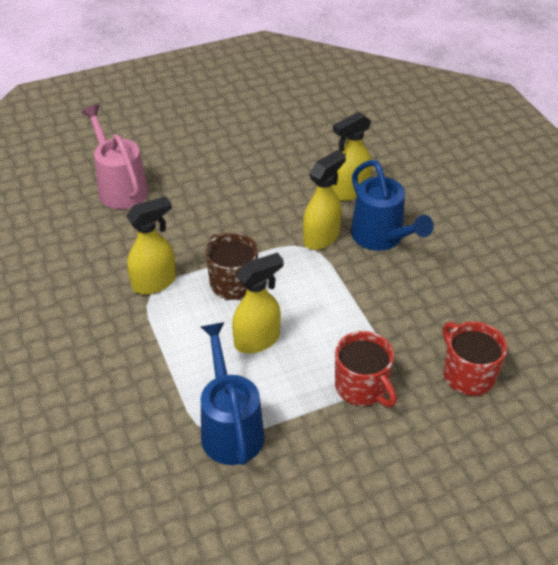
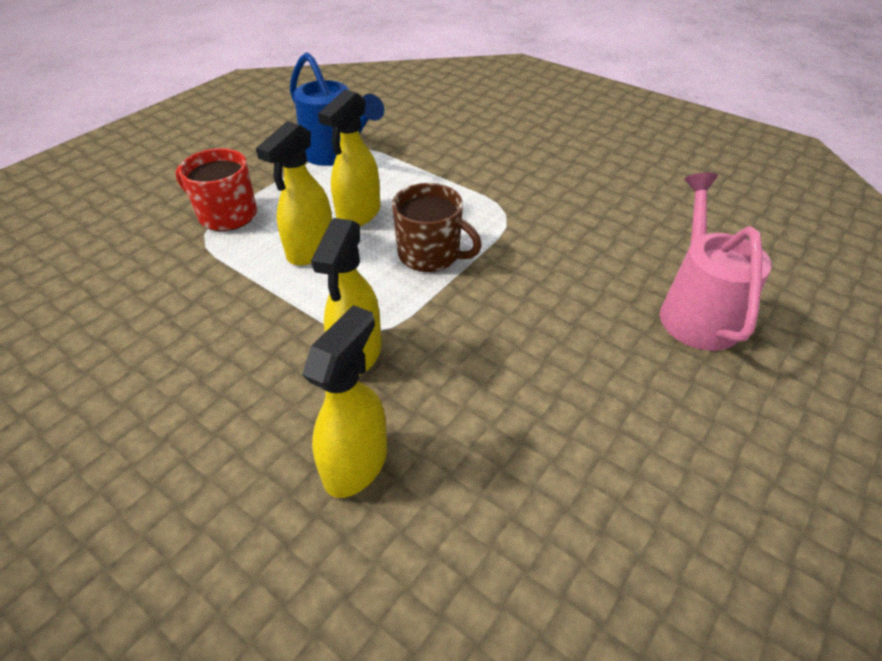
camera: 150 degrees right, 0 degrees up
(120, 187) = (696, 310): pink watering can -> pink watering can turned 120 degrees counterclockwise
(154, 283) = (513, 223): yellow spray bottle -> yellow spray bottle (310, 250)
(382, 238) = (262, 392): blue watering can -> none
(467, 374) = (105, 262): red mug -> none

